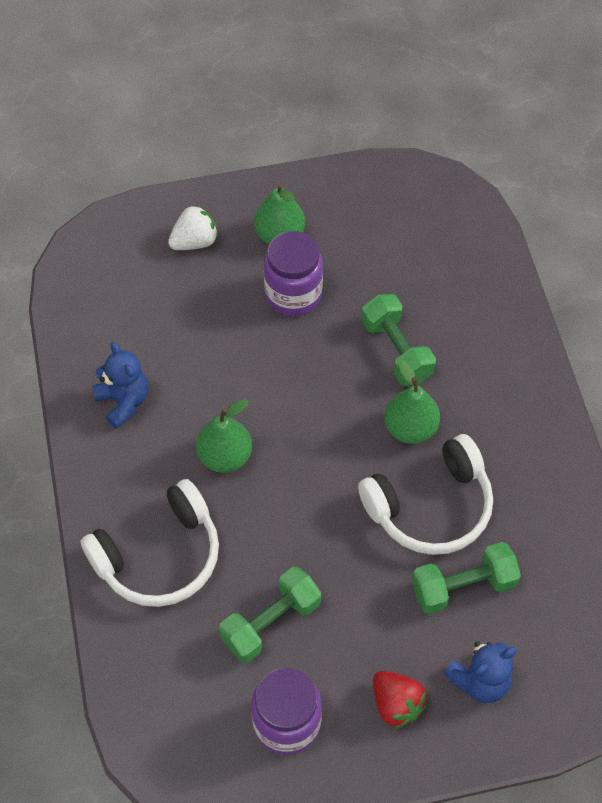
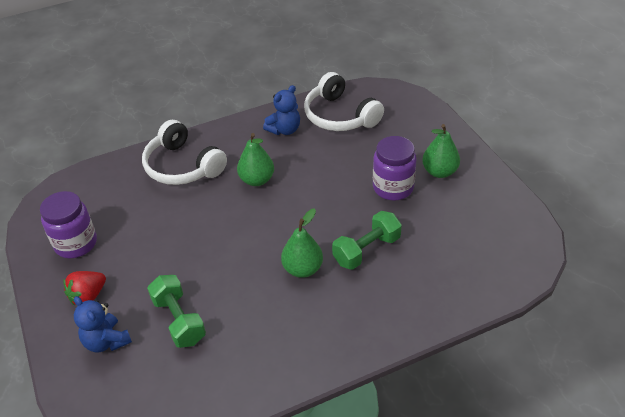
camera: 80 degrees right, 15 degrees down
(195, 241) = (415, 134): white strawberry -> none
(271, 622) = (143, 223): green dumbbell -> none
(430, 507) = (240, 291): white headphones -> white headphones (340, 116)

